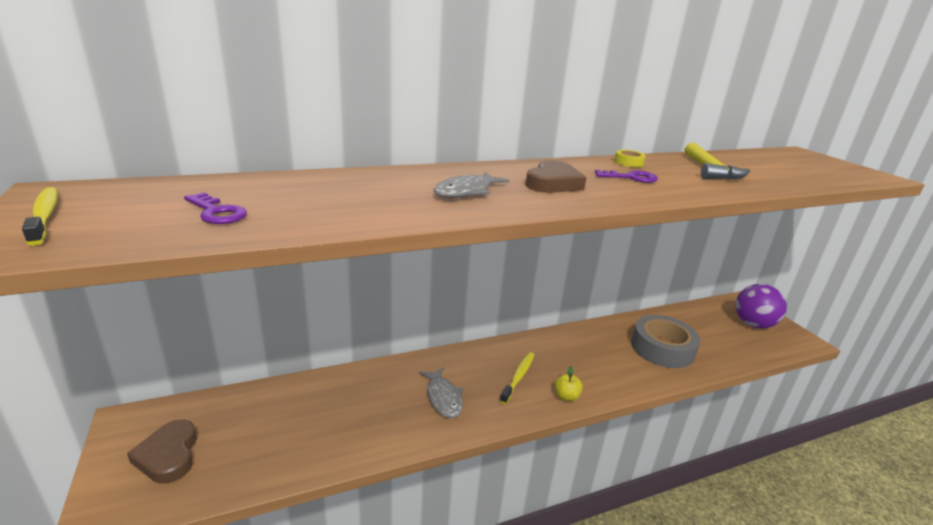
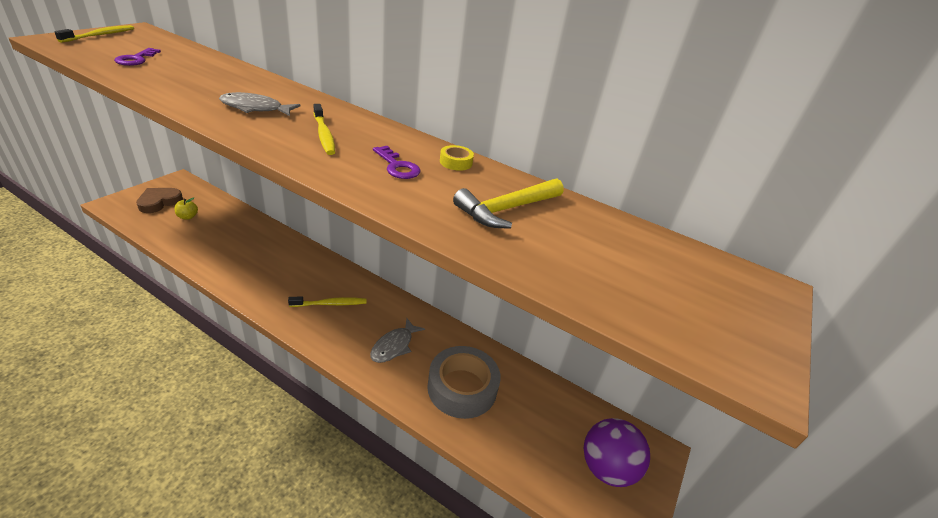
camera: 50 degrees right, 10 degrees up
(443, 398) = (275, 275): grey fish -> grey fish (394, 346)
(553, 183) = (324, 135): brown heart -> yellow toothbrush
(566, 396) = (325, 338): yellow apple -> yellow apple (188, 217)

